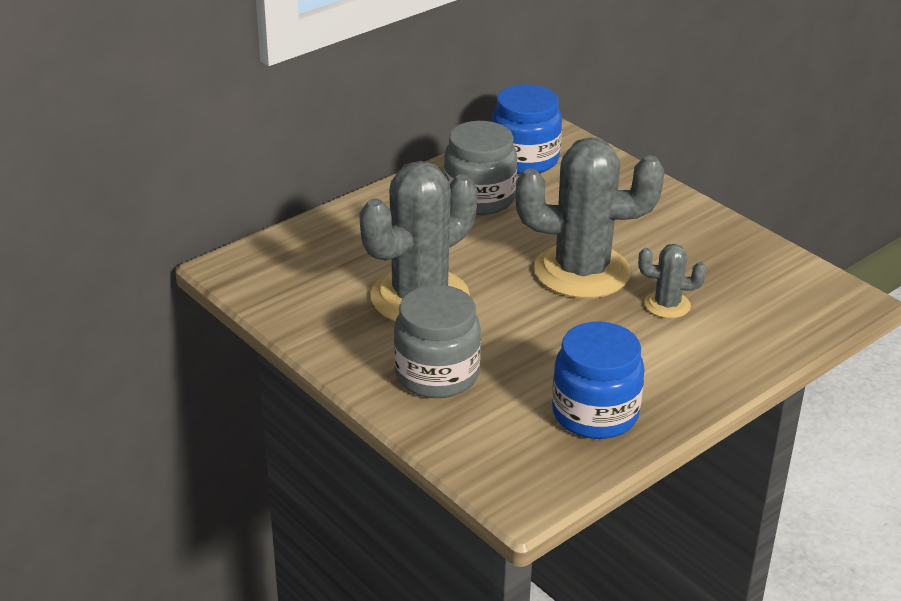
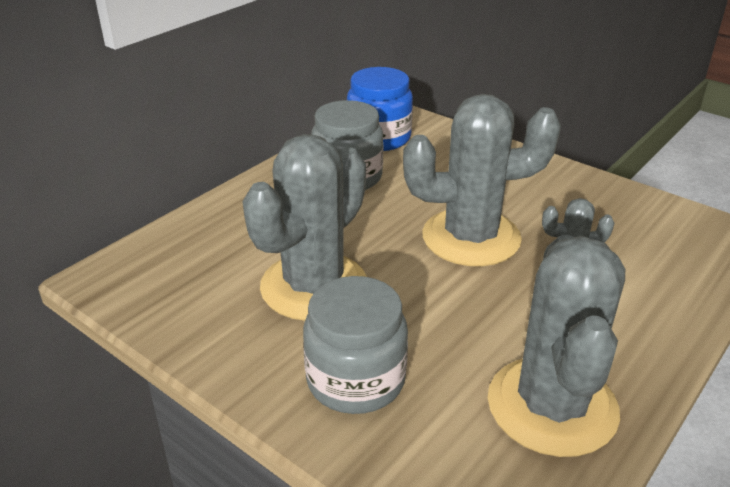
camera: 10 degrees left, 0 degrees up
(595, 414) = (552, 406): blue jar -> grey cactus

